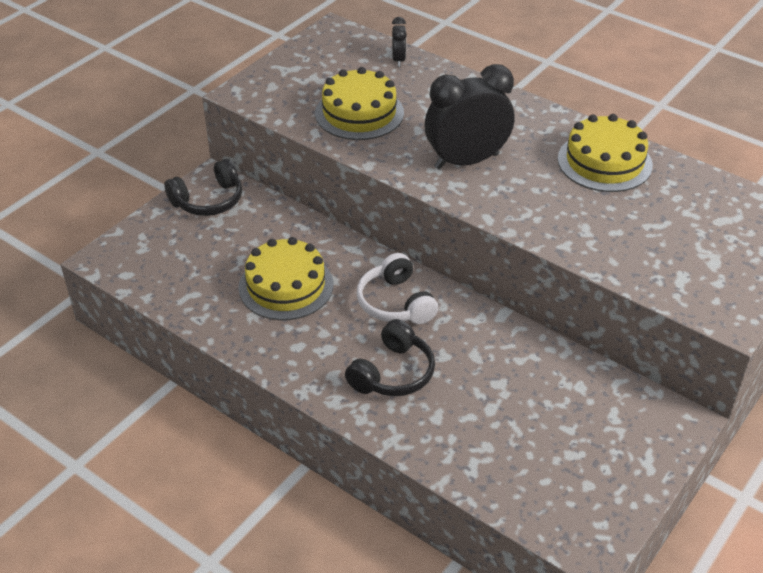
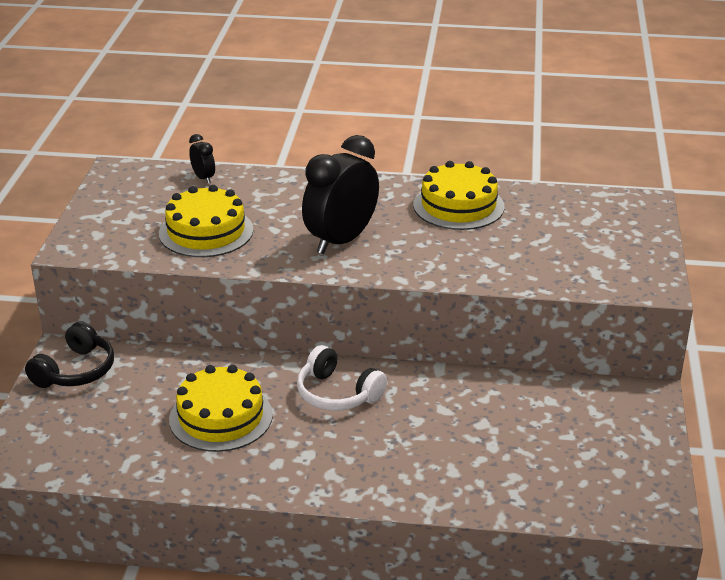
camera: 30 degrees left, 10 degrees down
(393, 373) = (384, 451): black headphones -> none

